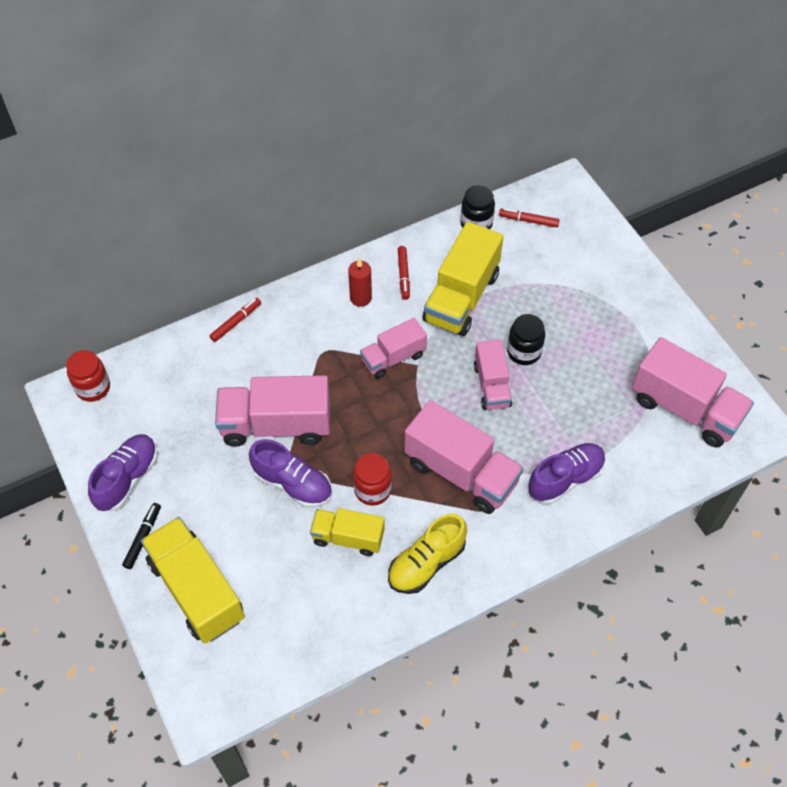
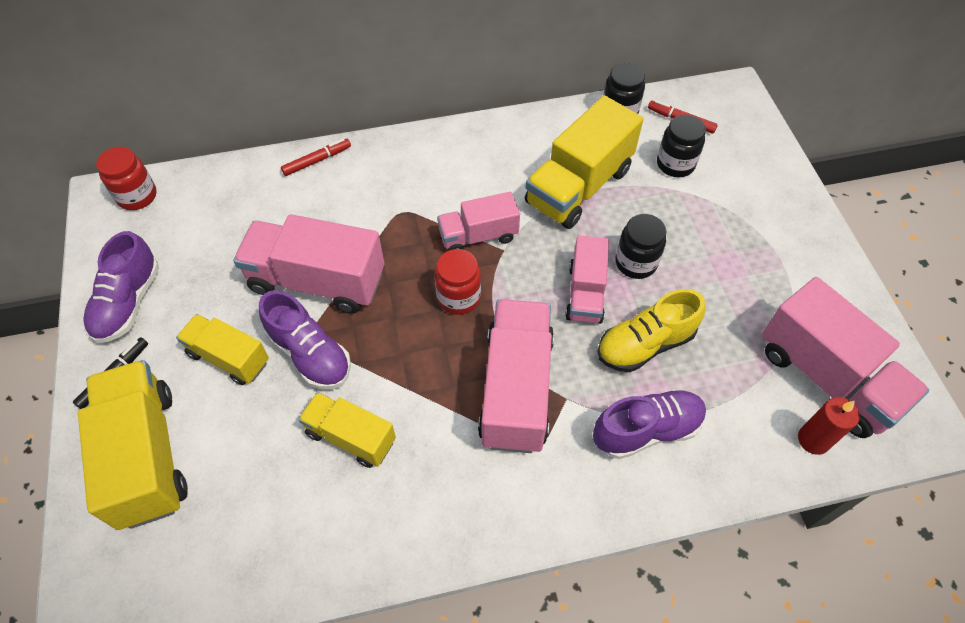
camera: 15 degrees right, 0 degrees up
(127, 478) = (128, 303): purple shoe -> purple shoe turned 150 degrees clockwise
(229, 502) = (229, 358): none -> yellow truck
(360, 298) = (463, 163): red candle -> red candle (813, 440)
(372, 490) = (401, 384): red jar -> red jar (458, 297)
(403, 275) = (520, 149): red marker -> none
(426, 563) = (436, 495): yellow shoe -> yellow shoe (645, 344)
(461, 472) = (516, 389): pink truck -> pink truck turned 135 degrees counterclockwise
(533, 261) = (675, 164): none -> black jar

